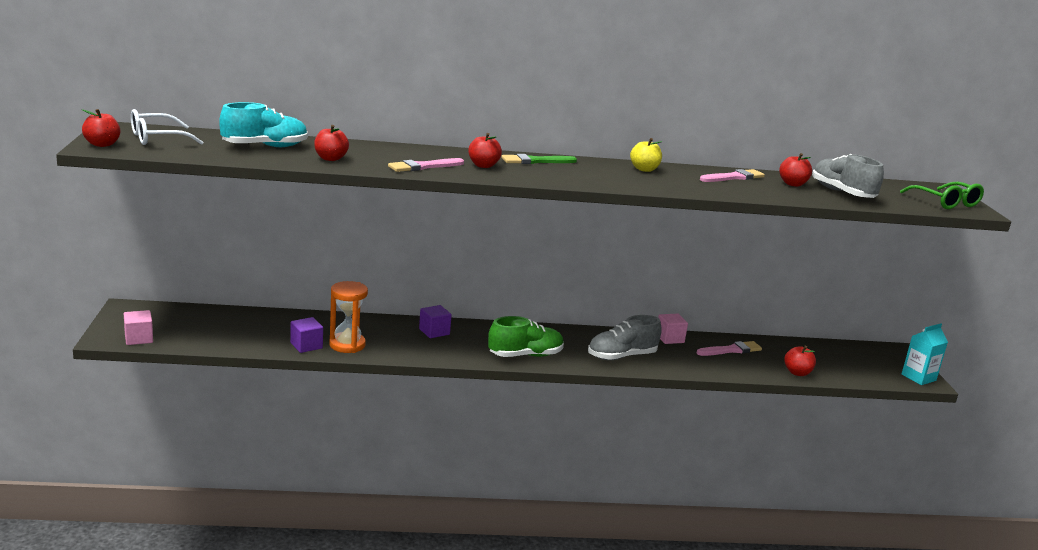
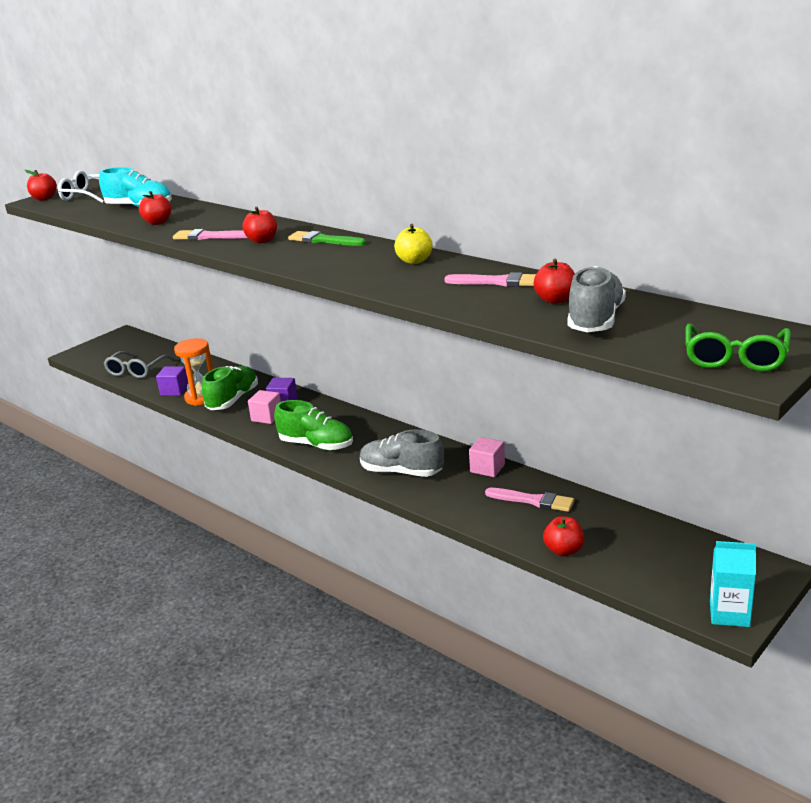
camera: 50 degrees right, 5 degrees up
(139, 338) = (90, 359): pink cube -> pink cube (267, 417)
(223, 337) = (136, 370): none -> grey glasses
(382, 340) = (233, 400): none -> green shoe

